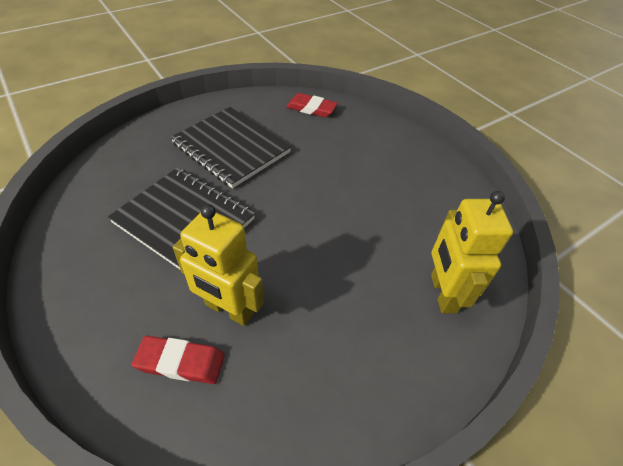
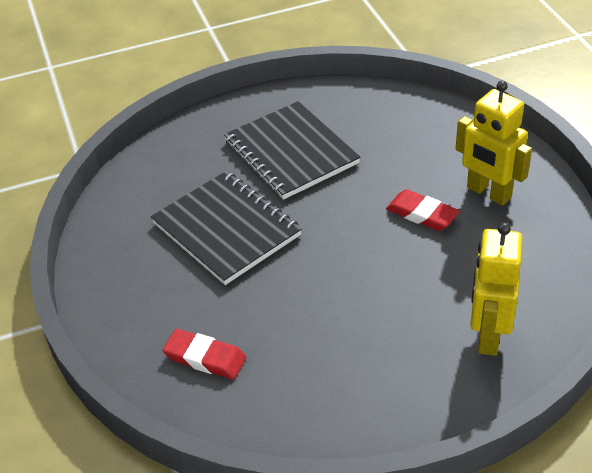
camera: 20 degrees right, 5 degrees down
(229, 309) = (257, 320): yellow robot -> yellow robot (488, 193)
(311, 108) = (400, 109): red eraser -> red eraser (422, 214)

